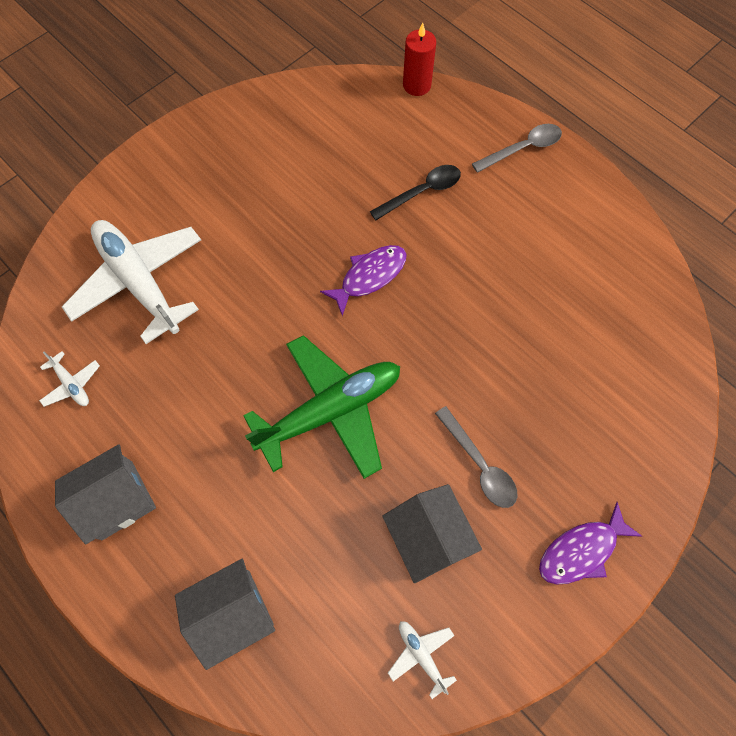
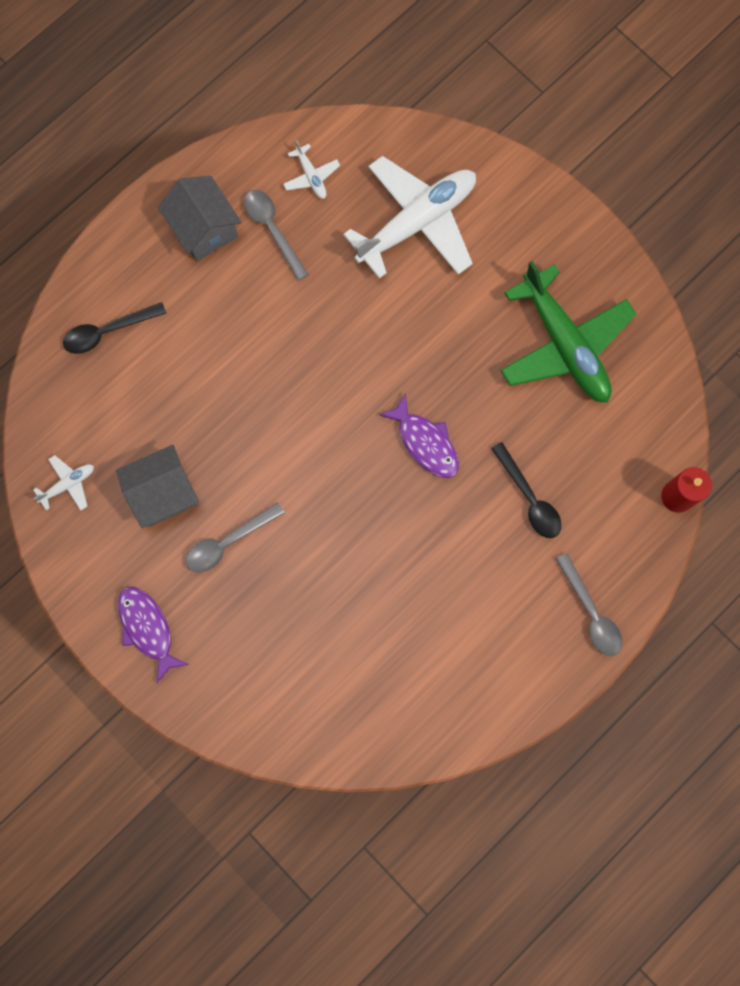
camera: 90 degrees right, 10 degrees up
(72, 384) = (311, 176): white plane -> white plane turned 75 degrees counterclockwise
(128, 424) = (272, 230): none -> grey spoon
(233, 613) = (108, 331): grey house -> black spoon
(330, 411) = (282, 407): green plane -> green plane (564, 345)

